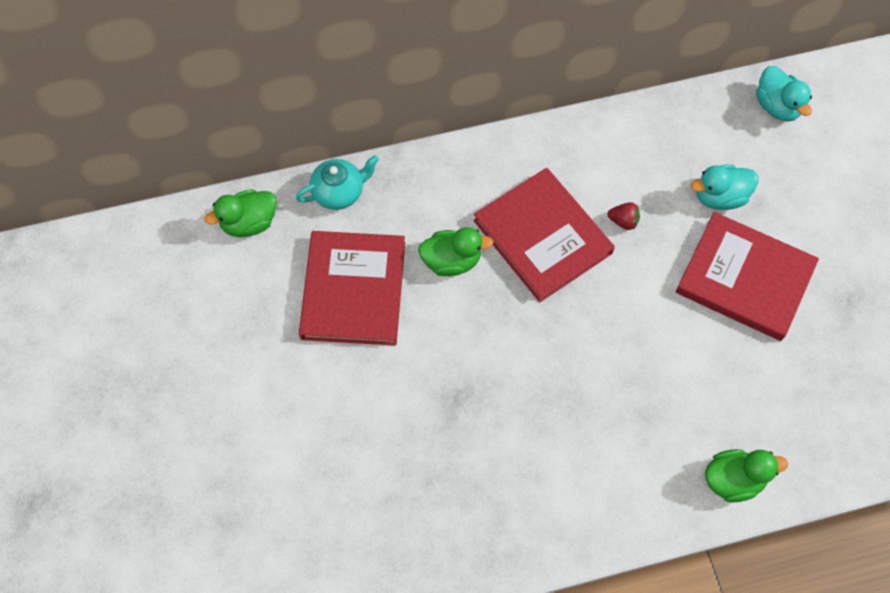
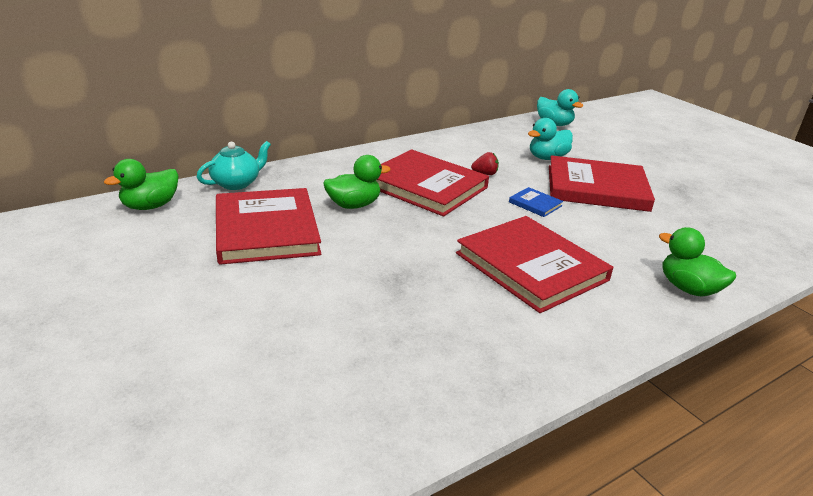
camera: 20 degrees left, 35 degrees down
(592, 409) = (531, 267): none -> red book
(652, 298) = (535, 204): none -> blue book
(733, 480) = (688, 288): green duck -> green duck turned 105 degrees counterclockwise

